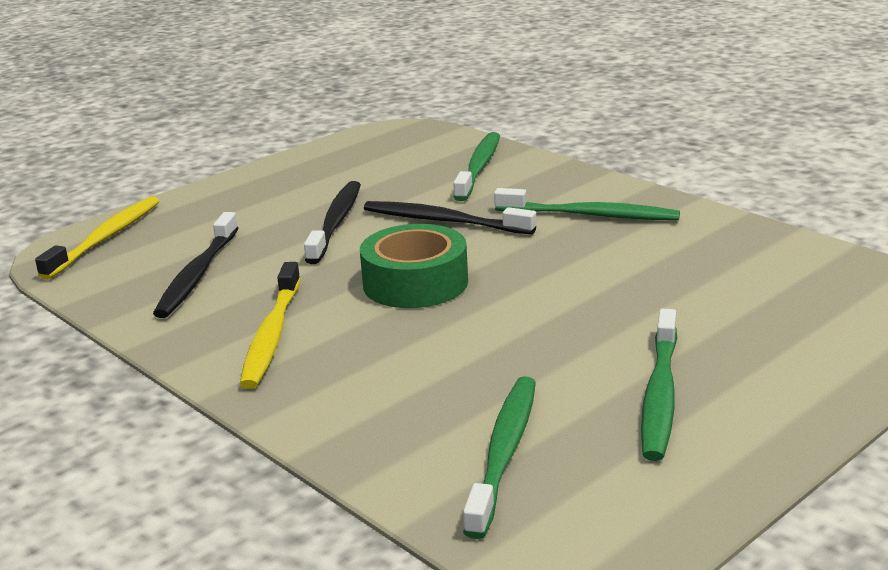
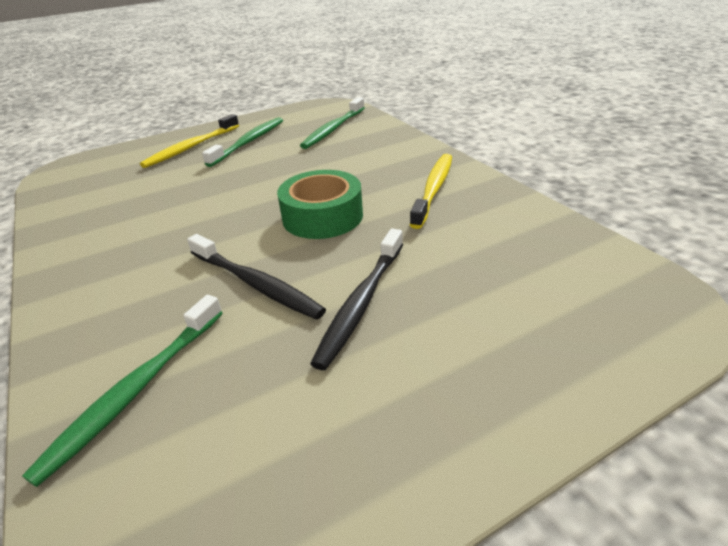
camera: 165 degrees left, 10 degrees up
(106, 238) = (635, 325): yellow toothbrush -> yellow toothbrush (191, 147)
(197, 275) = (501, 250): black toothbrush -> none
(590, 215) = (129, 268): green toothbrush -> none

